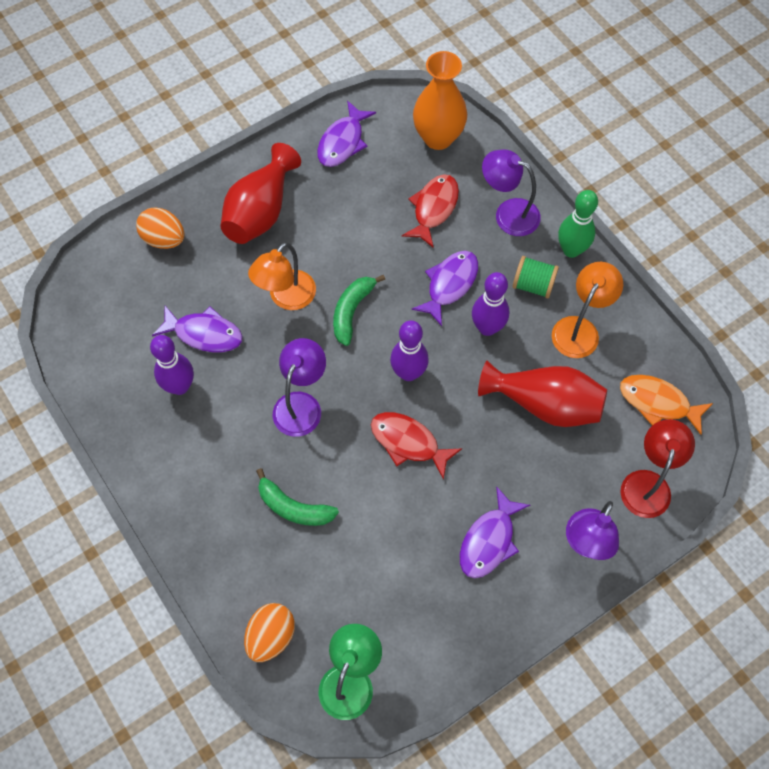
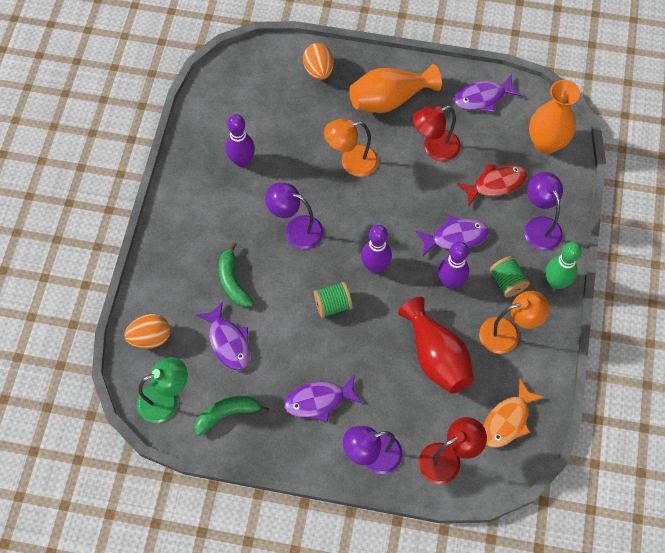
camera: 45 degrees right, 0 degrees up
(204, 334) = (285, 143): purple fish -> purple fish (228, 342)
(261, 211) = (390, 99): red vase -> orange vase
(301, 404) = (296, 229): purple lamp -> purple lamp turned 135 degrees counterclockwise
(348, 222) = (434, 148): none -> red lamp
(352, 311) = (380, 202): green banana -> green banana (227, 414)
(408, 442) = (333, 305): red fish -> green spool
(658, 403) = (507, 420): orange fish -> orange fish turned 120 degrees counterclockwise

